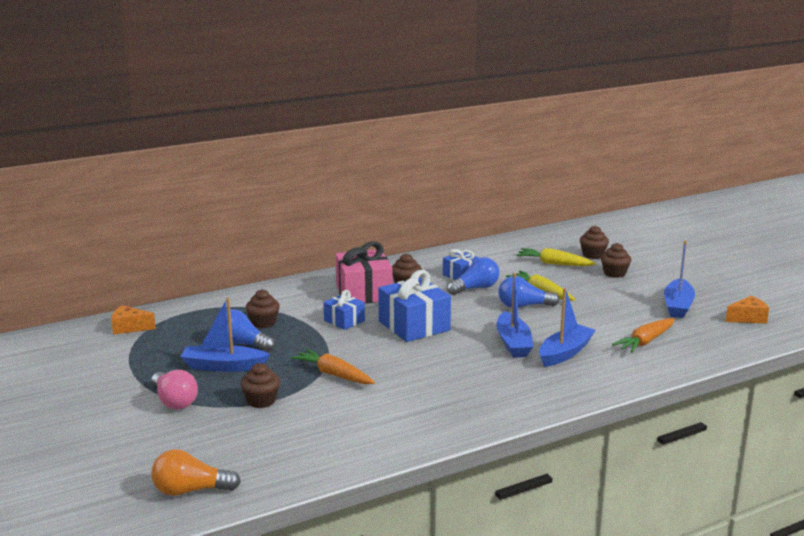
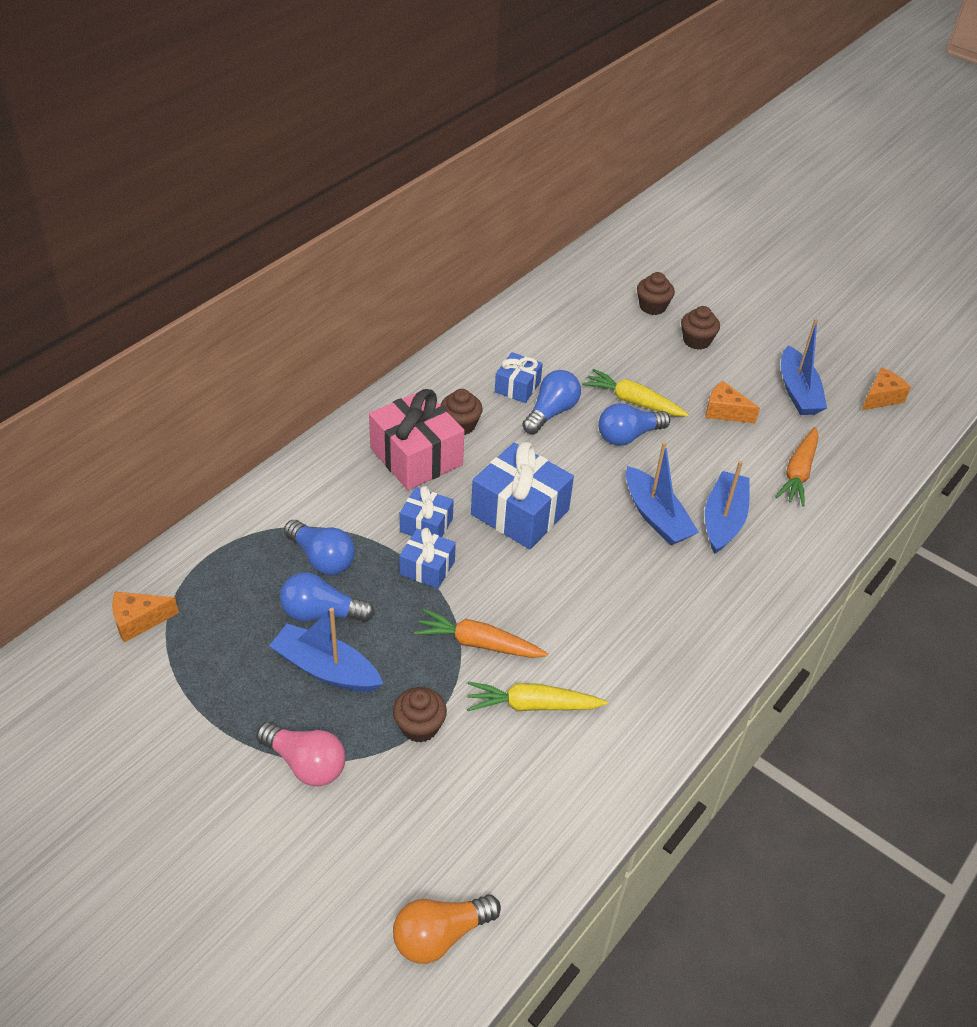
camera: 25 degrees left, 25 degrees up
(223, 366) = (326, 669): blue boat -> blue boat turned 45 degrees clockwise
(263, 323) = (322, 558): brown cupcake -> blue light bulb
(328, 338) = (427, 568): none -> blue gift
(554, 264) = (617, 336): yellow carrot -> yellow carrot (532, 705)
(609, 306) = (725, 412): none -> orange cheese

